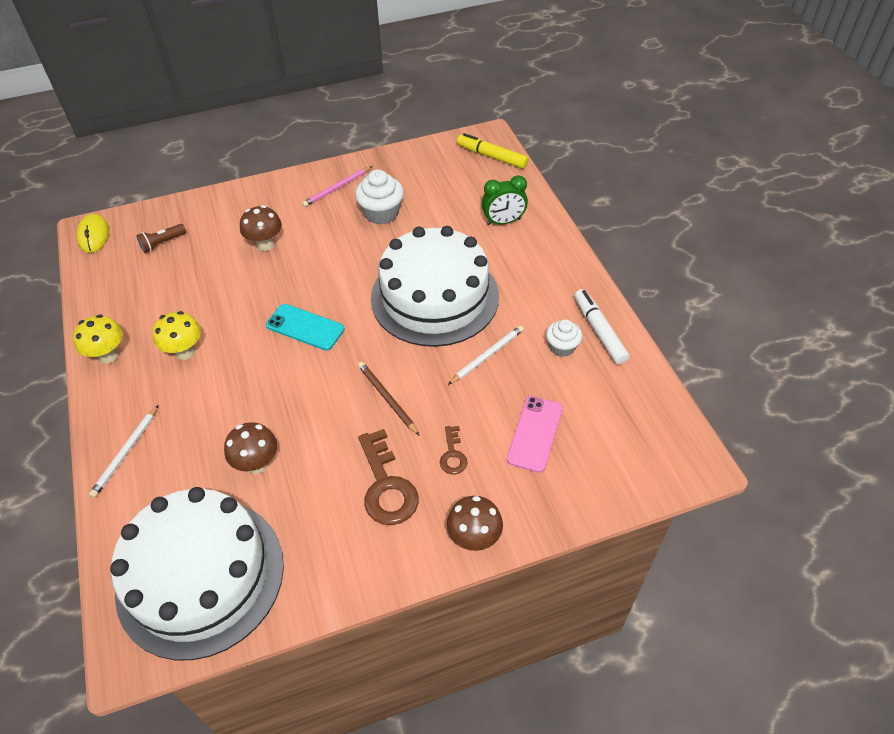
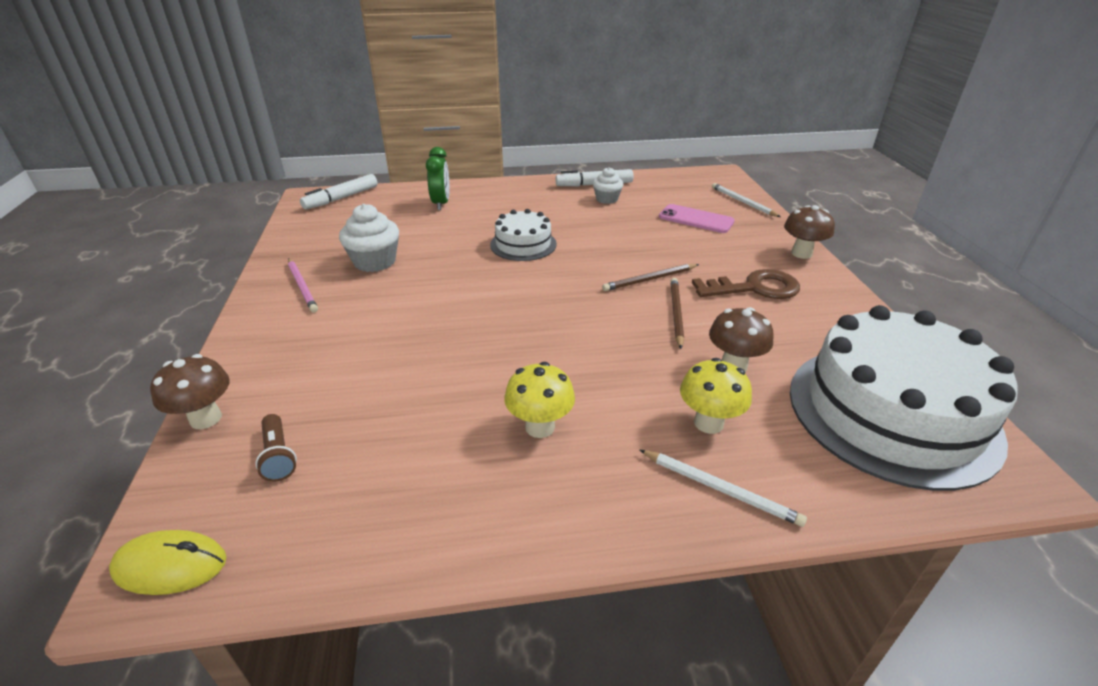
camera: 80 degrees left, 15 degrees down
(108, 355) = (518, 521): yellow mushroom -> yellow mushroom (708, 423)
(265, 244) = (365, 347): brown mushroom -> brown mushroom (206, 418)
(305, 327) = (533, 322): turquoise phone -> none
(331, 421) = (676, 313): none -> brown pencil
(434, 297) = (523, 244): white cake -> white cake, size x0.50
(453, 454) = (717, 254): brown key -> none
(487, 356) = (608, 228): white pencil -> white pencil (742, 202)
(492, 156) = (341, 198): yellow marker -> white marker

